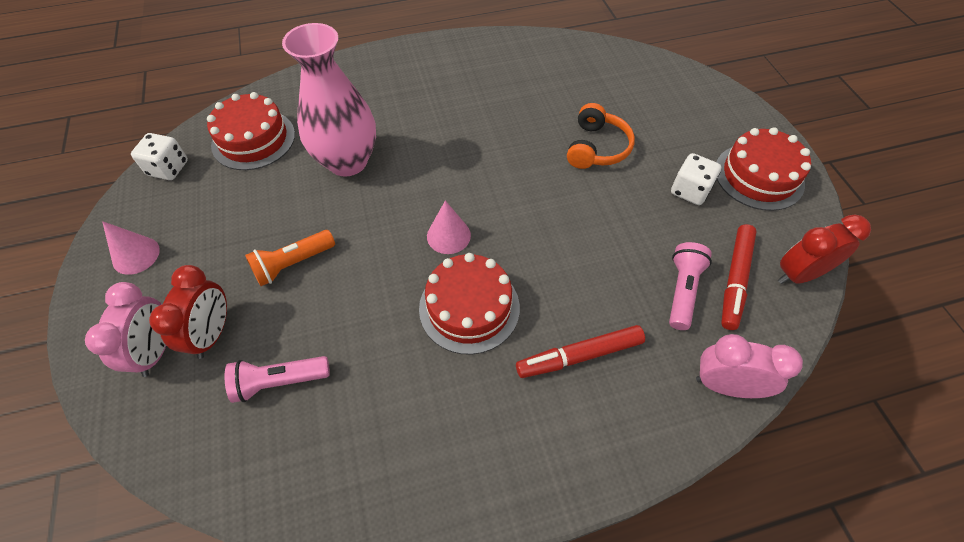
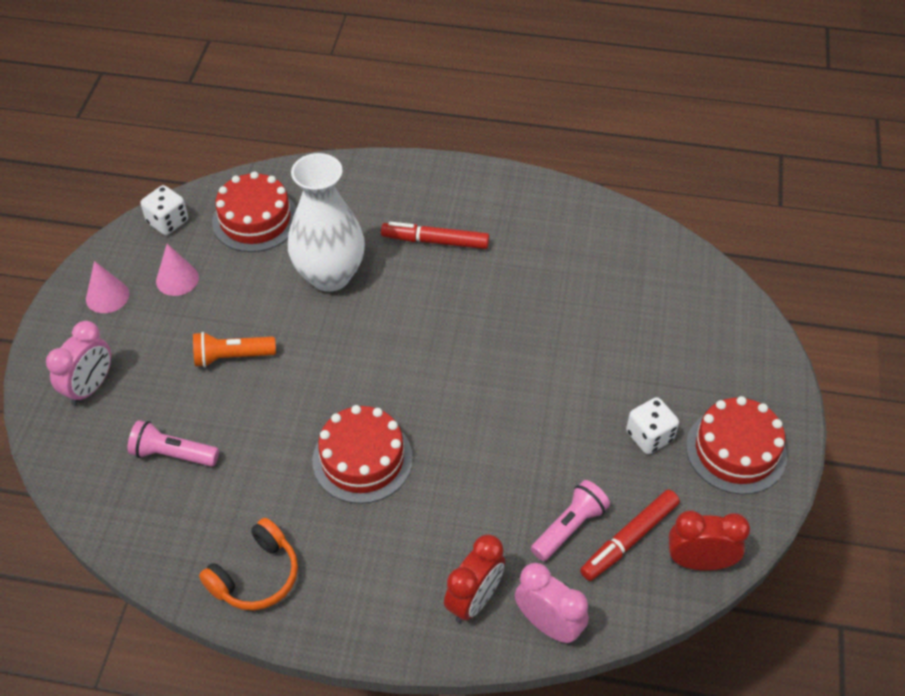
camera: 25 degrees right, 5 degrees down
(212, 333) = (139, 391): red clock -> red clock (474, 600)
(347, 161) = (330, 275): pink vase -> white vase
(448, 235) = (382, 386): pink cone -> pink cone (177, 279)
(579, 356) = (433, 542): red marker -> red marker (435, 241)
(597, 148) = (584, 354): orange headphones -> orange headphones (256, 576)

